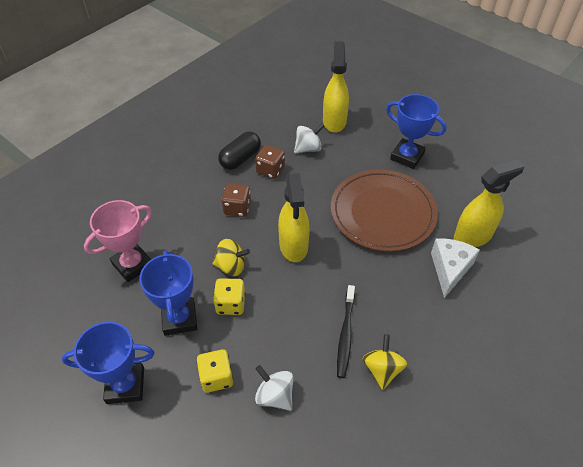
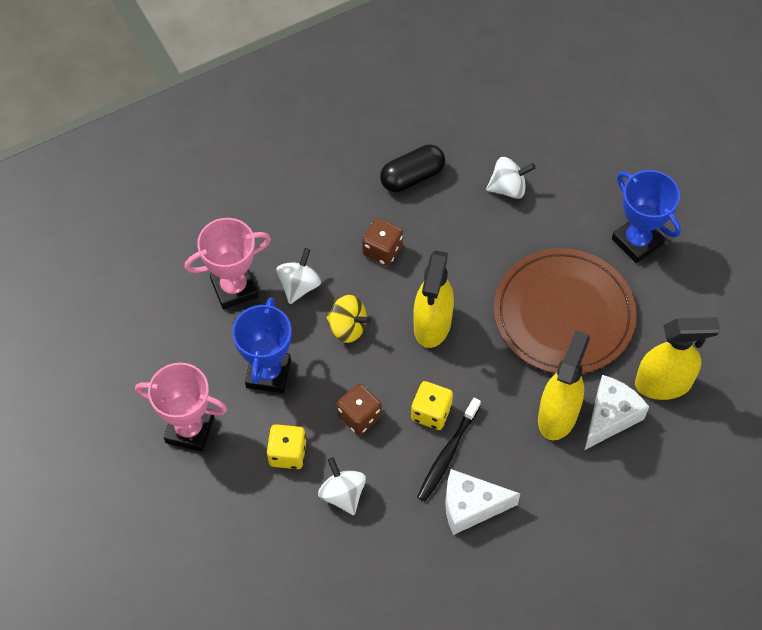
camera: 20 degrees right, 10 degrees up
(125, 385) = (189, 430): blue trophy -> pink trophy
(183, 248) = (299, 286): none -> white spinning top
(230, 304) = (331, 374): yellow dice -> yellow dice (431, 412)
(270, 170) = (445, 207): brown dice -> brown dice (359, 416)
(334, 121) = (562, 154): yellow spray bottle -> yellow spray bottle (557, 415)
(382, 369) = (471, 507): yellow spinning top -> white cheese

